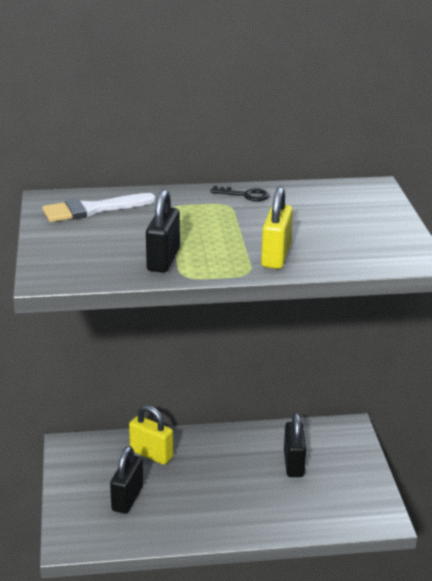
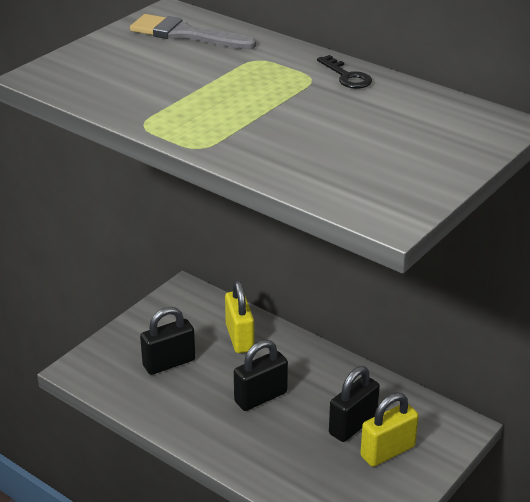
camera: 45 degrees right, 5 degrees up
(92, 209) = (186, 34): white brush -> grey brush
(163, 260) = (153, 102): black padlock -> black padlock (260, 397)
(276, 256) = (255, 145): yellow padlock -> yellow padlock (387, 451)

